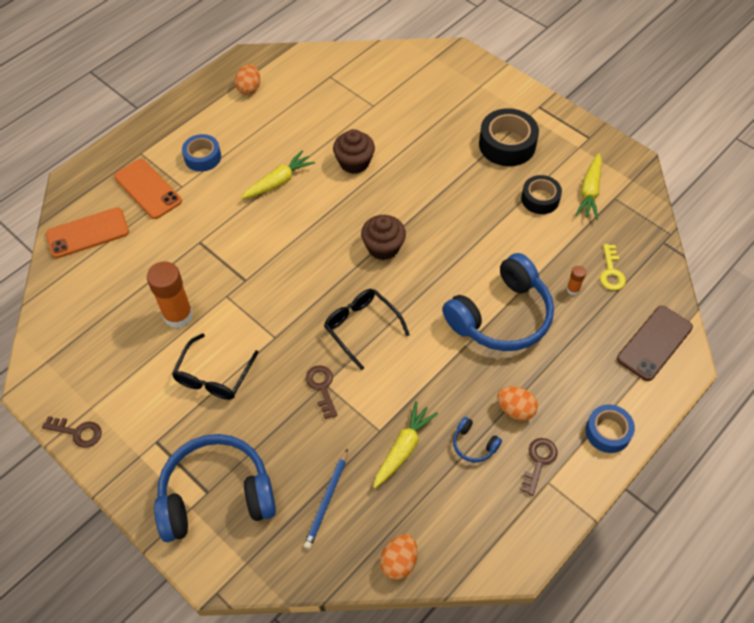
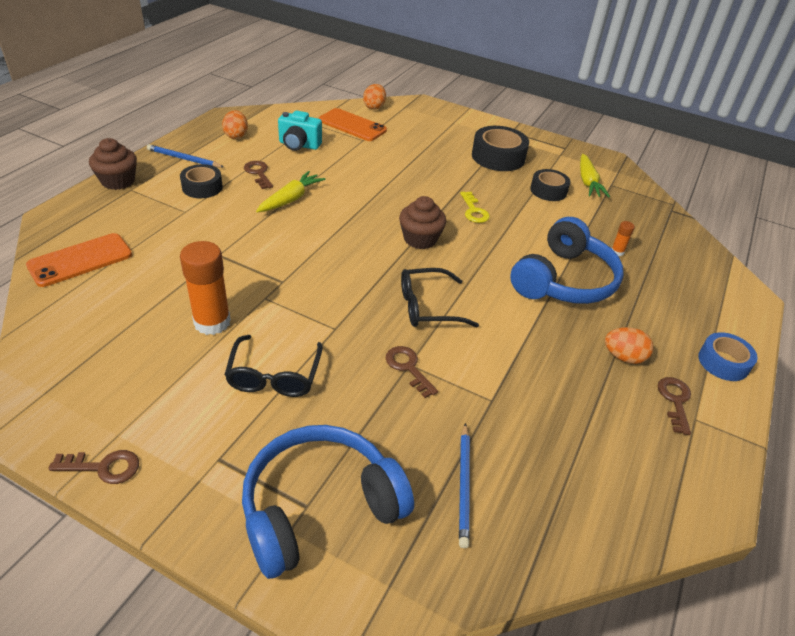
camera: 20 degrees left, 15 degrees down
(148, 189) = (146, 217): orange phone -> orange phone (352, 125)
(194, 117) = (184, 159): none -> blue pencil
(202, 157) = (202, 187): blue tape -> black tape
(257, 144) = (258, 173): none -> brown key
(306, 108) = (299, 145): none -> turquoise camera
(354, 162) = (362, 179): brown cupcake -> brown cupcake (118, 181)
(361, 327) = (427, 307): black glasses -> black glasses turned 45 degrees counterclockwise
(399, 562) = (583, 539): orange egg -> orange egg (374, 107)
(403, 448) = (527, 413): yellow carrot -> none
(473, 444) = (600, 396): blue headphones -> none
(611, 272) = (642, 235): yellow key -> yellow key (474, 211)
(654, 343) = (715, 283): brown phone -> none

